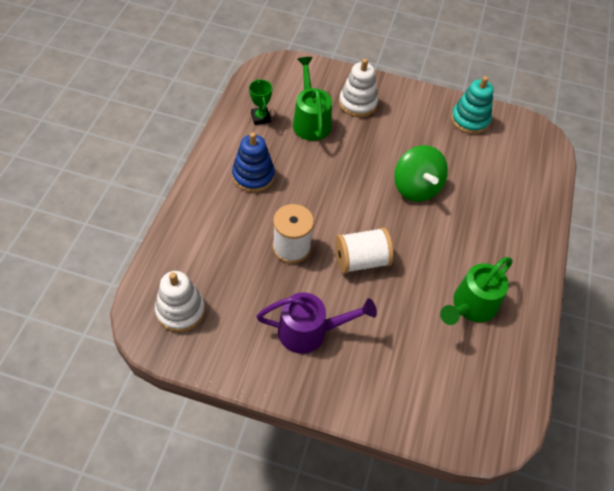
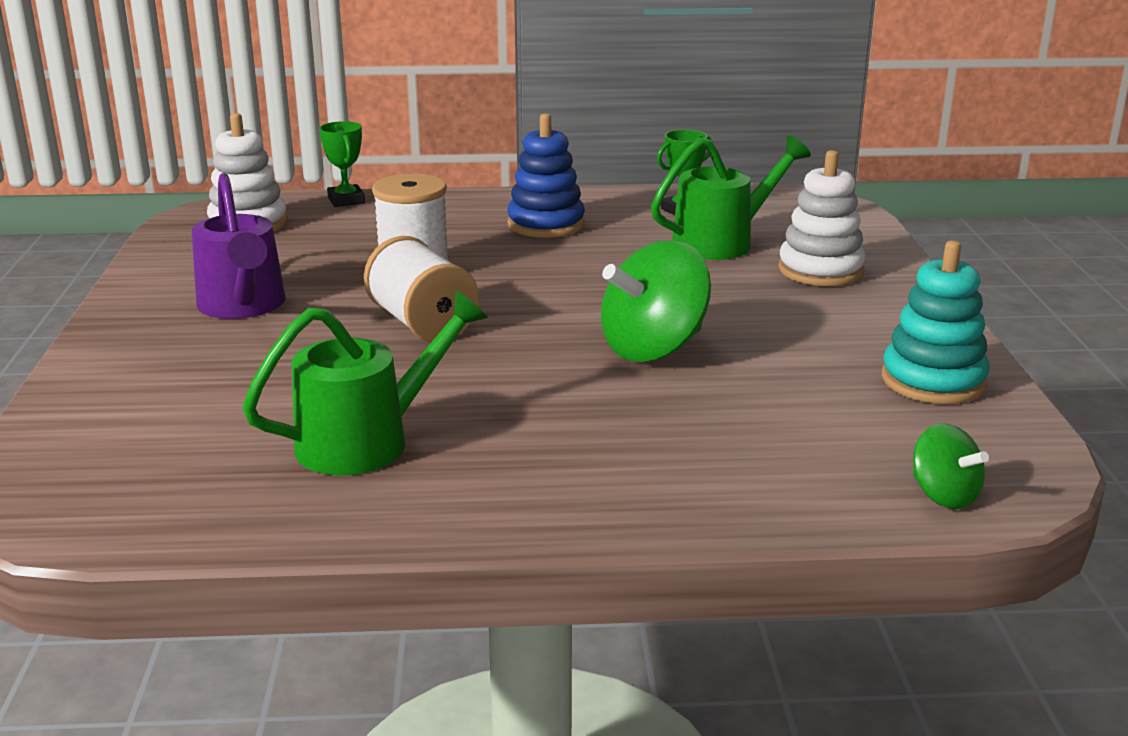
camera: 75 degrees right, 30 degrees down
(164, 253) = (346, 200): none -> green trophy
(470, 306) = (369, 441): green watering can -> green watering can turned 120 degrees clockwise
(547, 156) = (943, 495): none -> green spinning top

